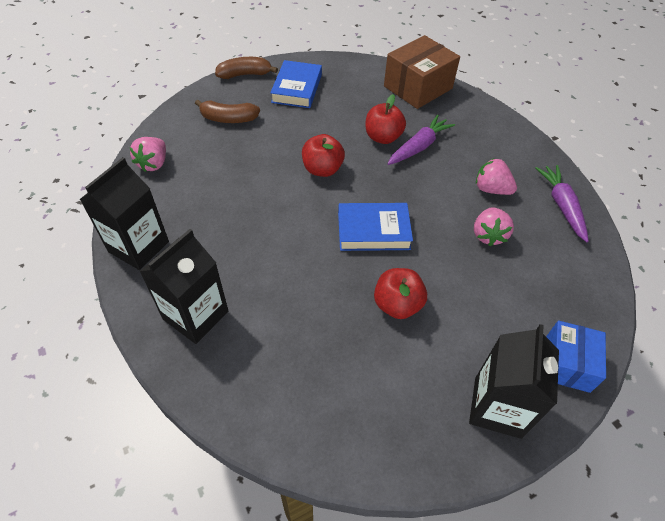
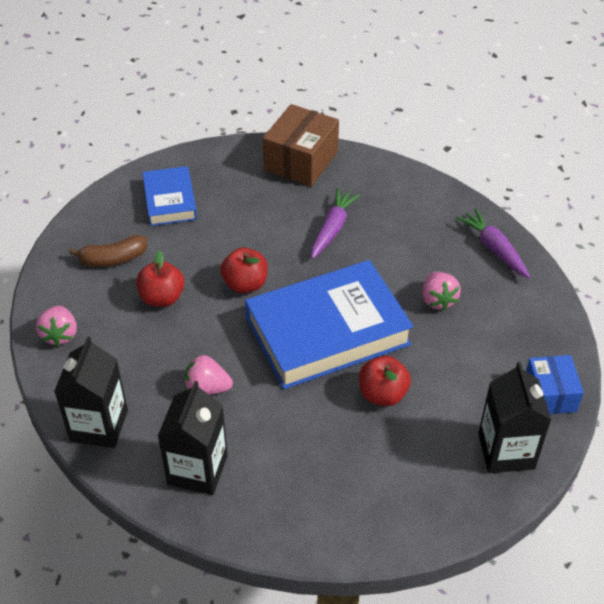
camera: 20 degrees left, 5 degrees down
(245, 74) = (101, 200): brown banana -> none
(373, 231) = (327, 331): blue book -> blue book, size x1.88
(383, 137) = (290, 230): red apple -> red apple (162, 298)
(491, 189) = (422, 253): pink strawberry -> pink strawberry (207, 388)

